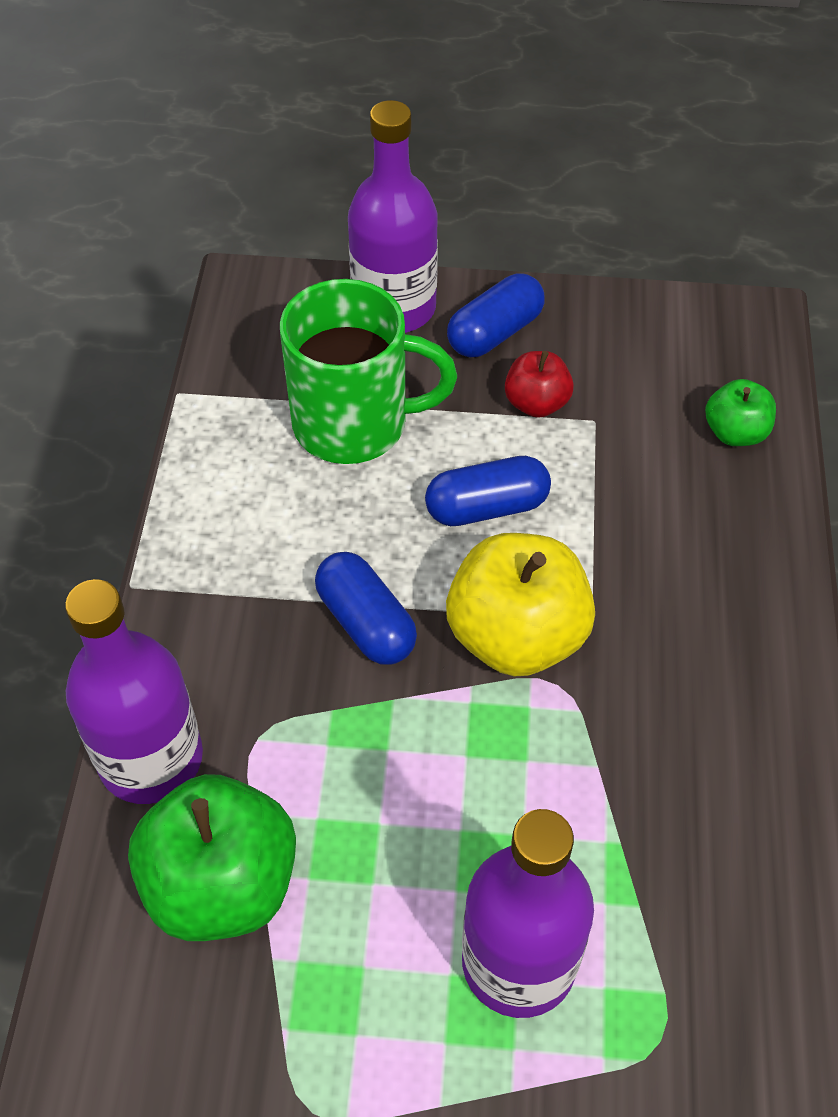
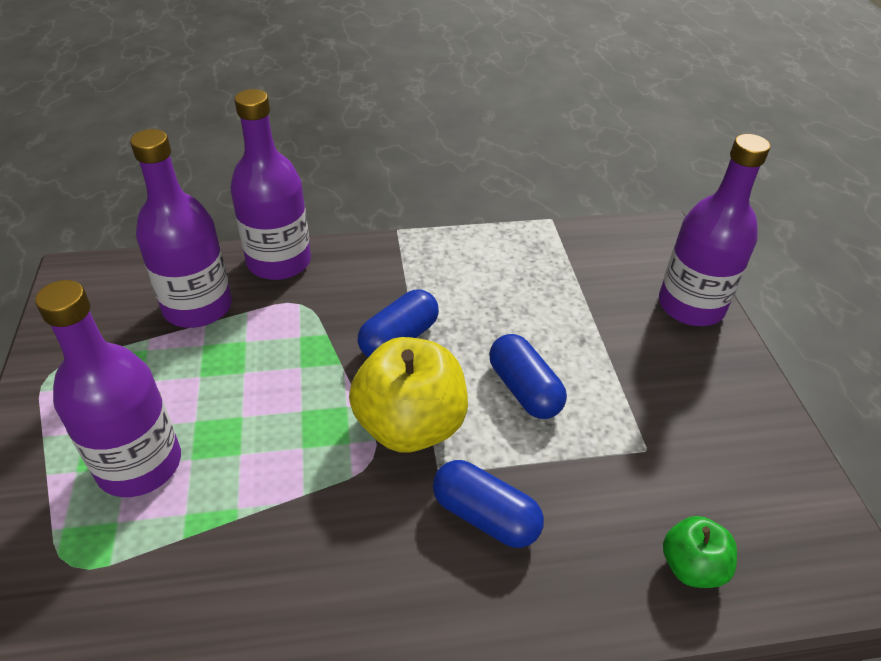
camera: 75 degrees right, 10 degrees down
(222, 884) = (198, 307): green apple -> purple bottle
(354, 424) = (568, 304): green mug -> none
(494, 332) = (703, 368): blue capsule -> blue capsule (485, 516)
(536, 403) = (644, 406): red apple -> none

